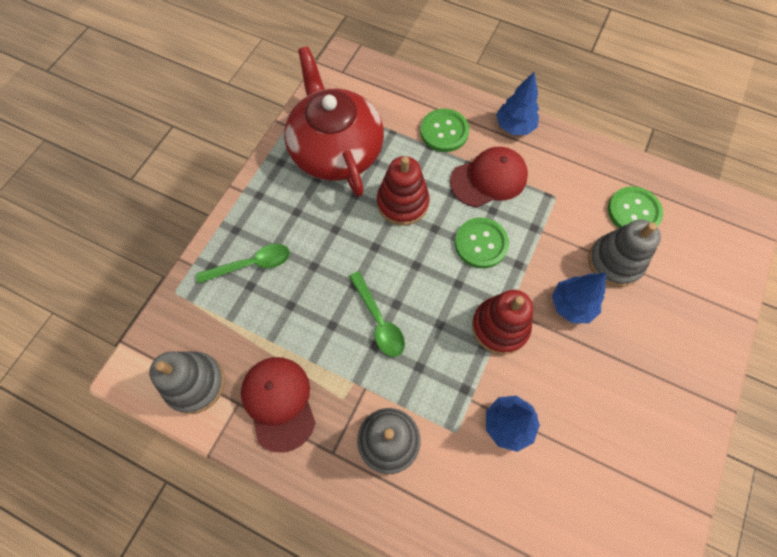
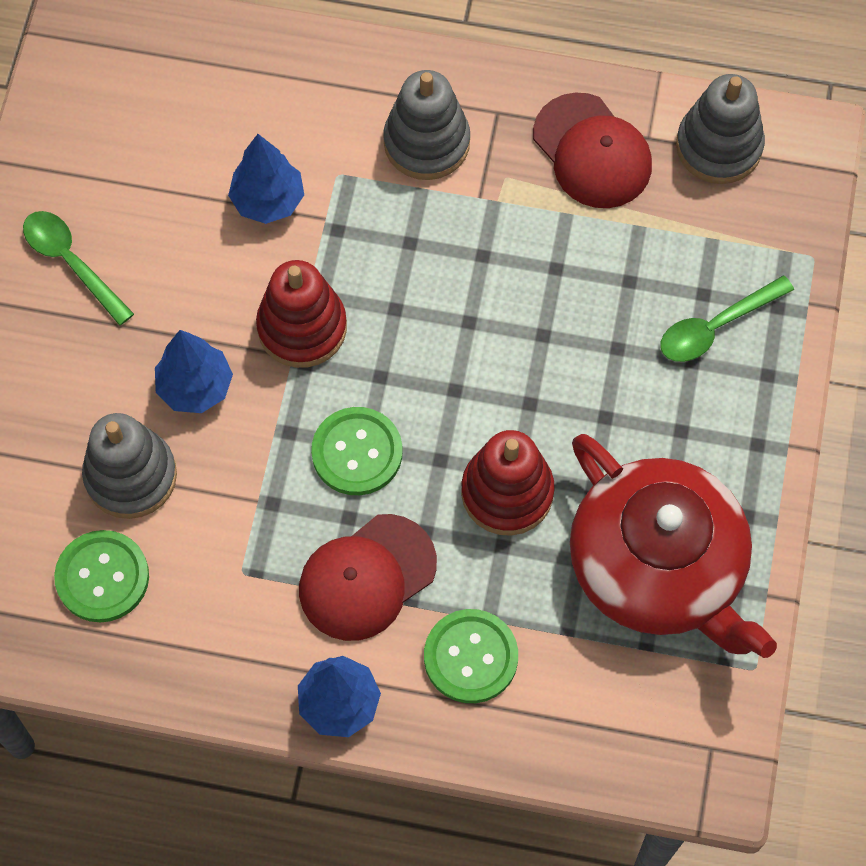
camera: 165 degrees right, 0 degrees up
(379, 321) = (487, 291): green spoon -> green spoon (71, 262)

